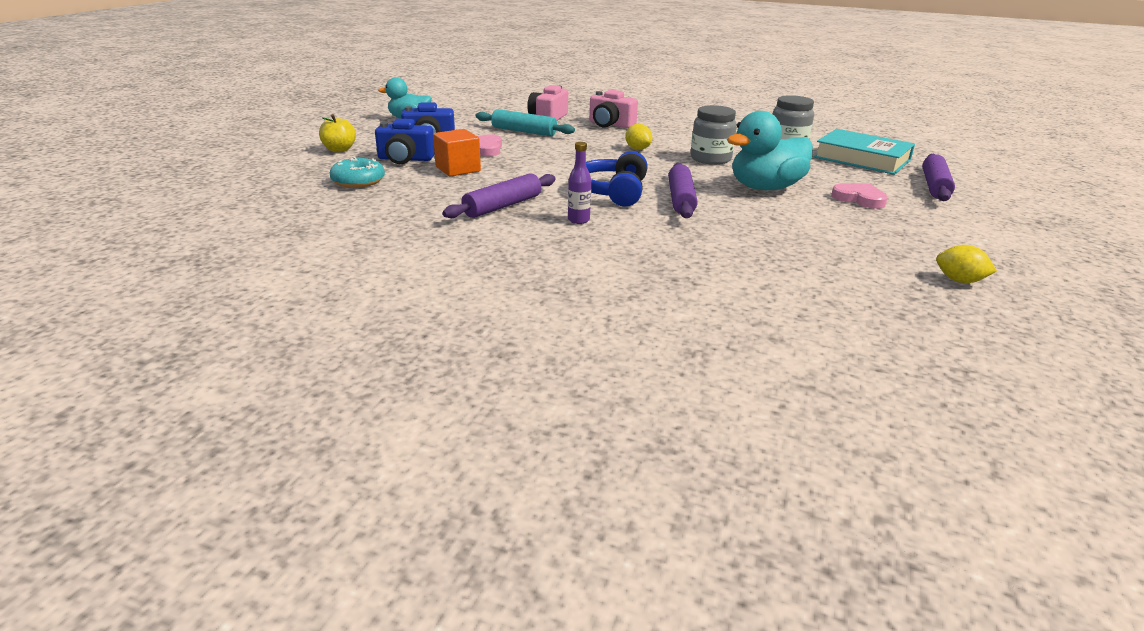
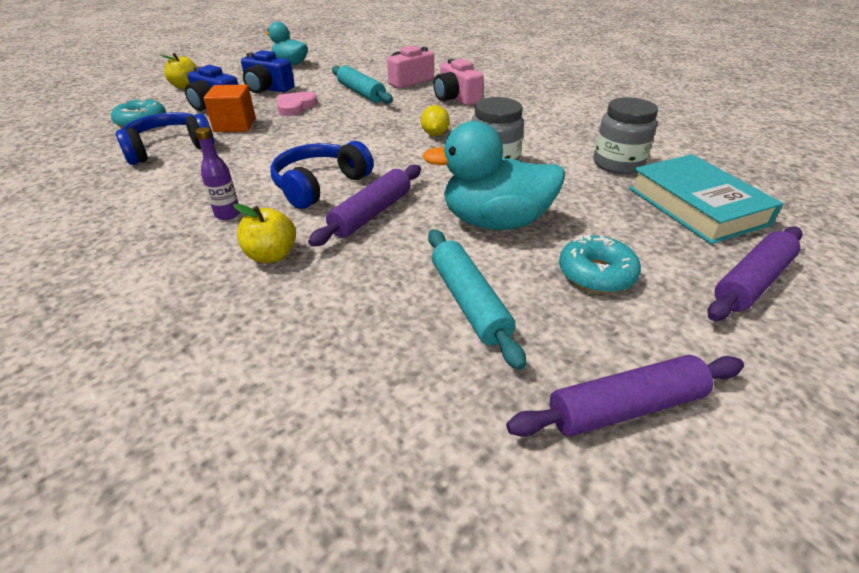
camera: 30 degrees right, 10 degrees up
(433, 193) = (169, 149): none -> blue headphones
(502, 206) = (195, 178): purple rolling pin -> purple rolling pin (625, 407)
(657, 232) = (271, 255): none -> yellow apple
(816, 225) = (469, 302): none -> turquoise rolling pin
(859, 199) = (596, 274): pink heart -> turquoise donut
(959, 281) = (530, 500): yellow lemon -> none

